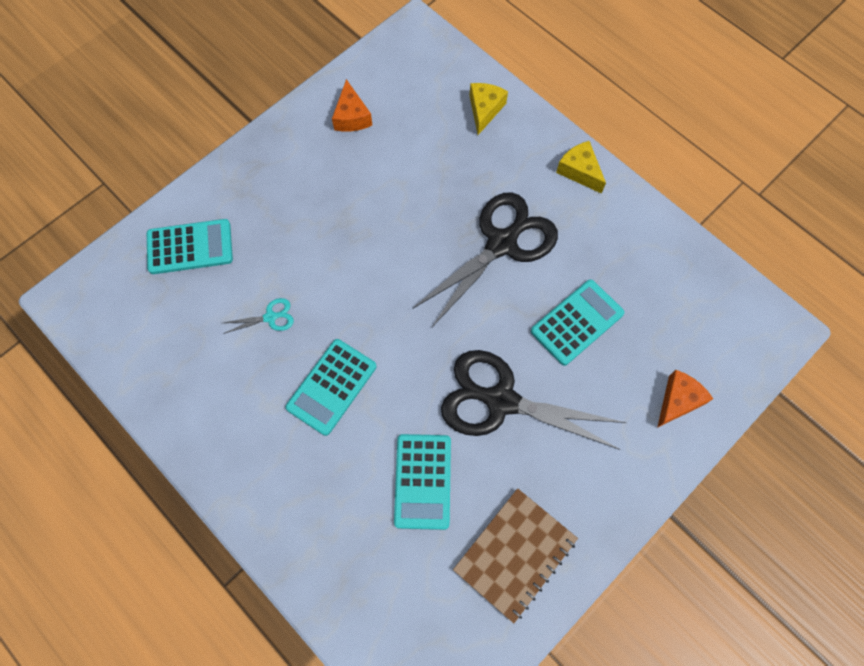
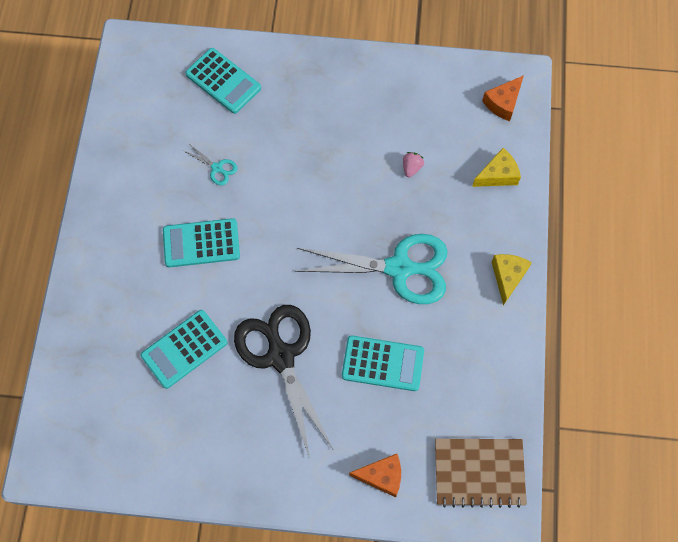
camera: 50 degrees right, 0 degrees up
(351, 116) = (409, 95): orange cheese -> orange cheese (503, 103)
(419, 165) = (411, 168): none -> pink strawberry
(501, 244) = (399, 268): black scissors -> turquoise scissors
(515, 554) = (182, 444): brown notebook -> brown notebook (479, 472)

